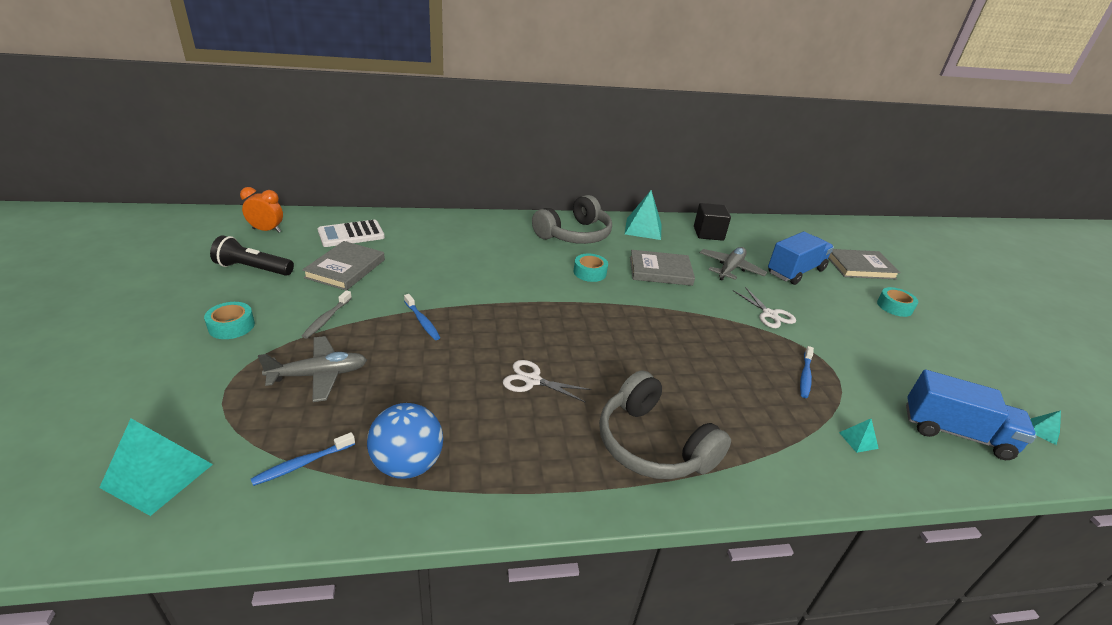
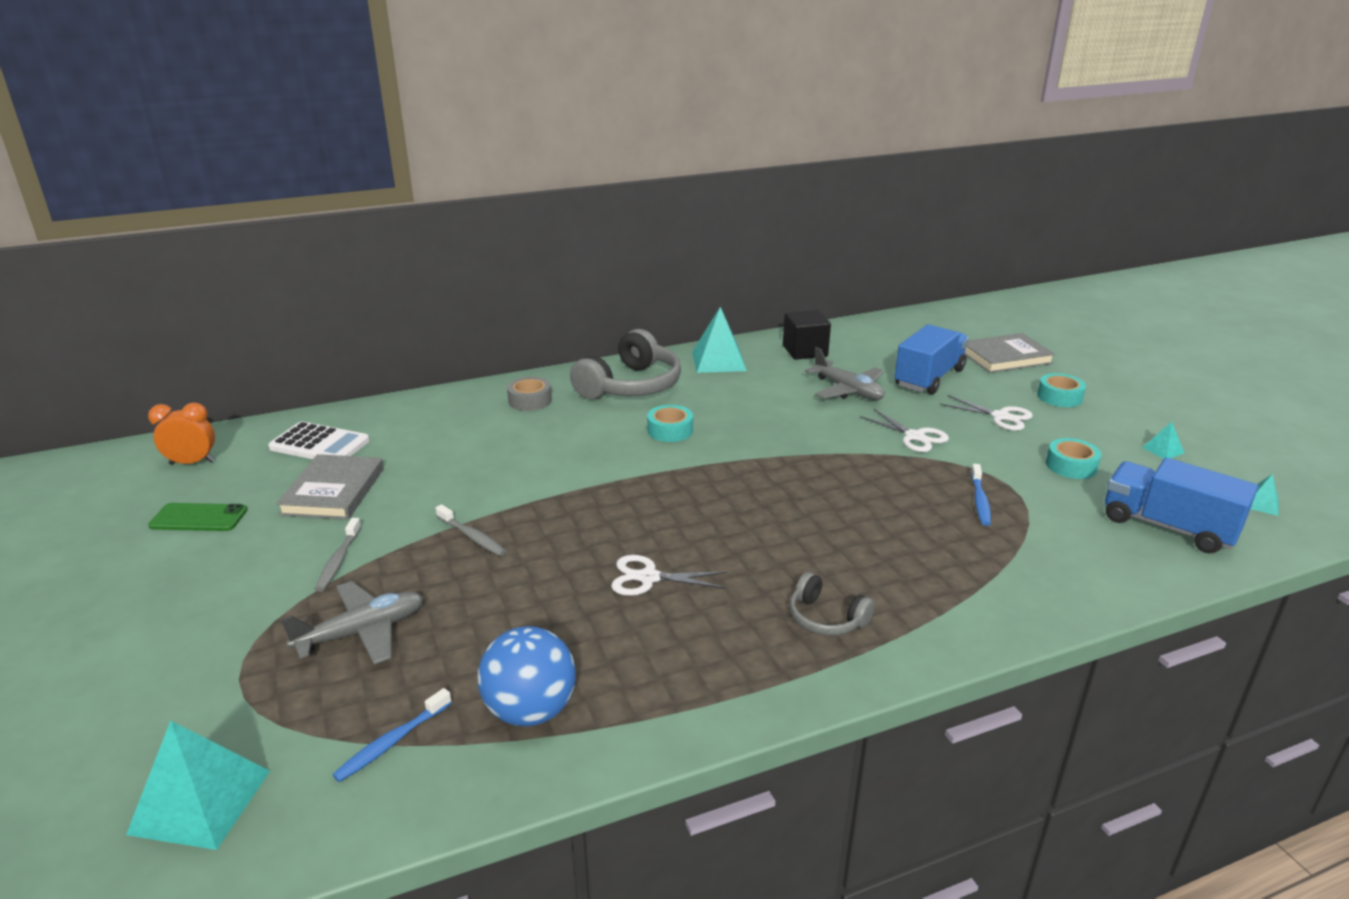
camera: 10 degrees left, 5 degrees down
(231, 326) = (206, 598): turquoise tape -> turquoise tape (1071, 466)
(253, 269) = (199, 518): black flashlight -> green phone
(351, 234) = (319, 444): white calculator -> white calculator turned 120 degrees counterclockwise
(422, 321) = (472, 537): blue toothbrush -> grey toothbrush
(501, 231) = (530, 400): none -> grey tape
(652, 445) = (826, 618): grey headphones -> grey headphones, size x0.52
(660, 271) = (760, 410): grey book -> none
(730, 269) = (847, 390): grey plane -> grey plane turned 120 degrees clockwise
(842, 312) = (1000, 417): none -> white scissors
(858, 440) = (1062, 559): turquoise pyramid -> turquoise pyramid (1162, 450)
(956, 433) = (1167, 527): blue truck -> blue truck turned 150 degrees counterclockwise

